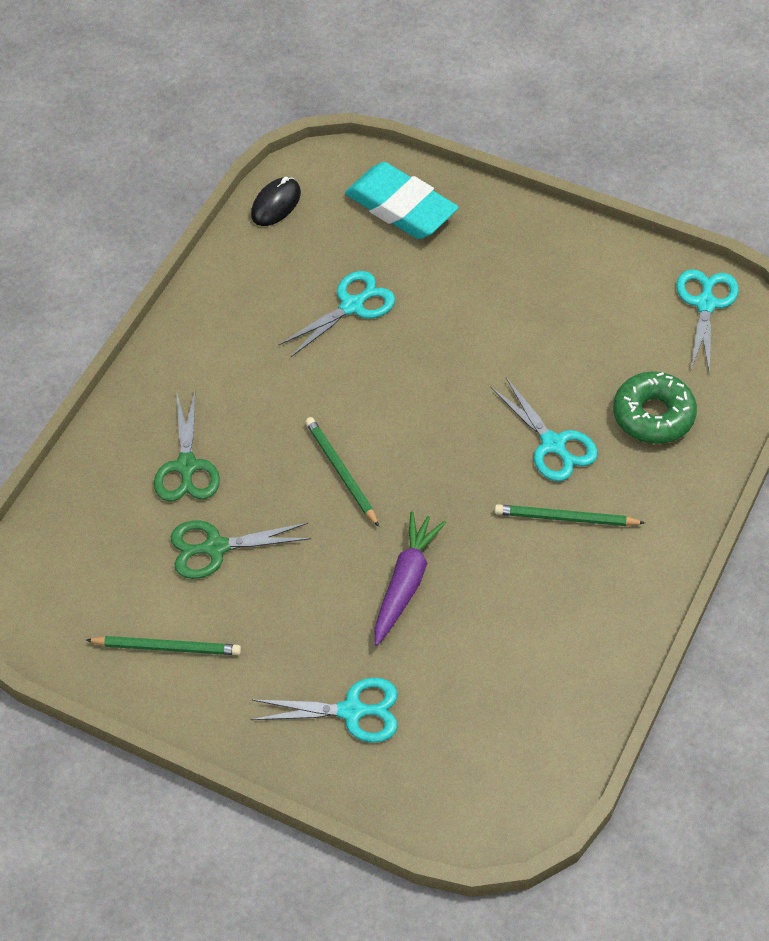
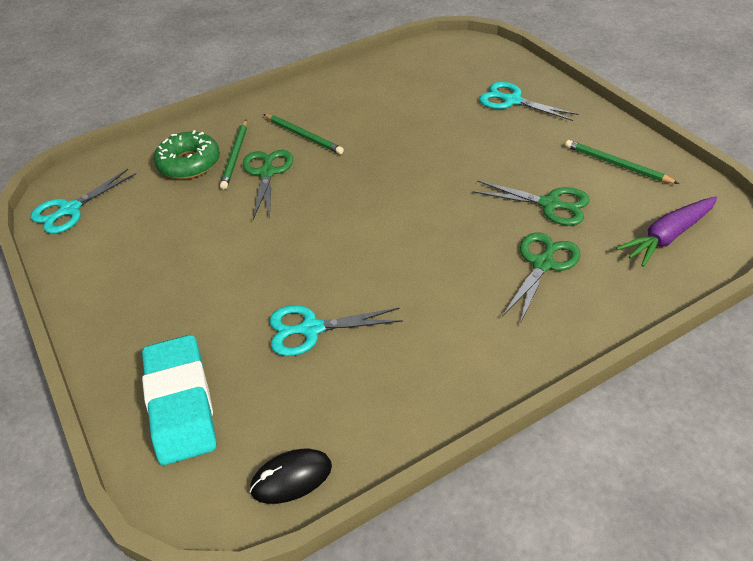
camera: 145 degrees left, 10 degrees down
(341, 472) = (424, 213): green pencil -> green pencil (235, 156)
(405, 583) = (432, 141): purple carrot -> purple carrot (667, 237)
(553, 444) = (267, 173): turquoise scissors -> green scissors

